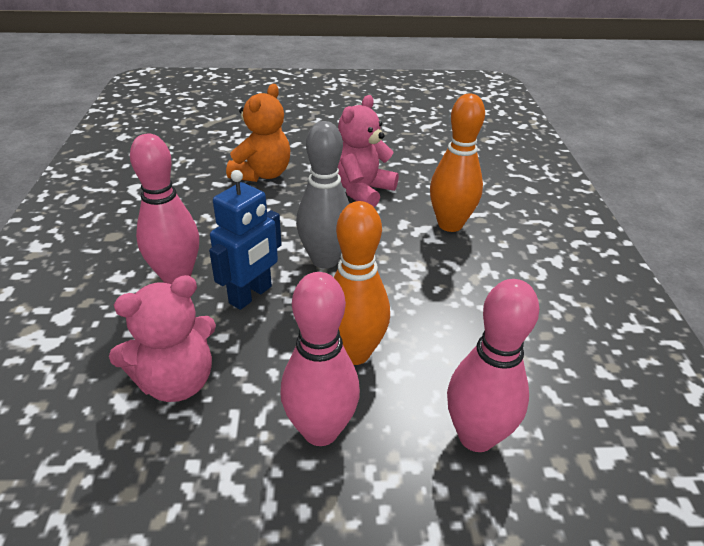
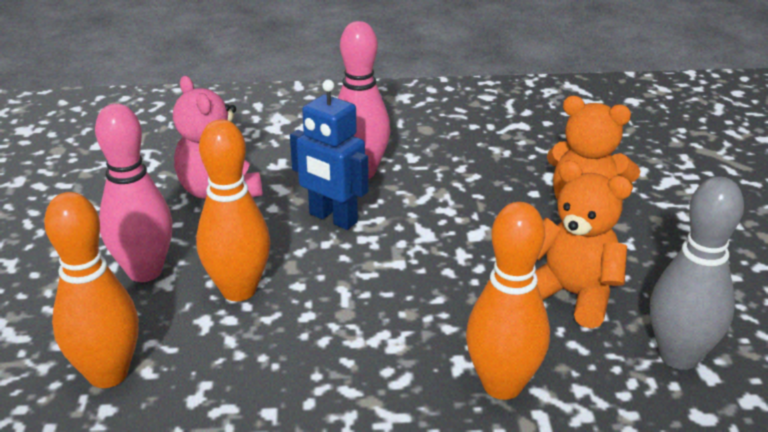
camera: 90 degrees right, 5 degrees down
(325, 260) = (398, 265): grey bowling pin -> grey bowling pin (678, 356)
(362, 191) = (572, 295): pink teddy bear -> orange teddy bear
(476, 436) = (108, 374): pink bowling pin -> orange bowling pin

